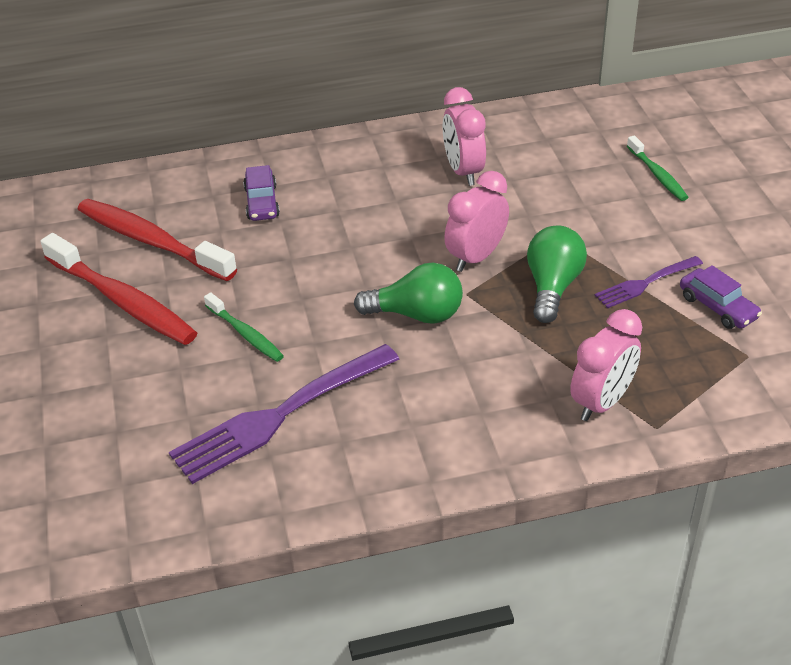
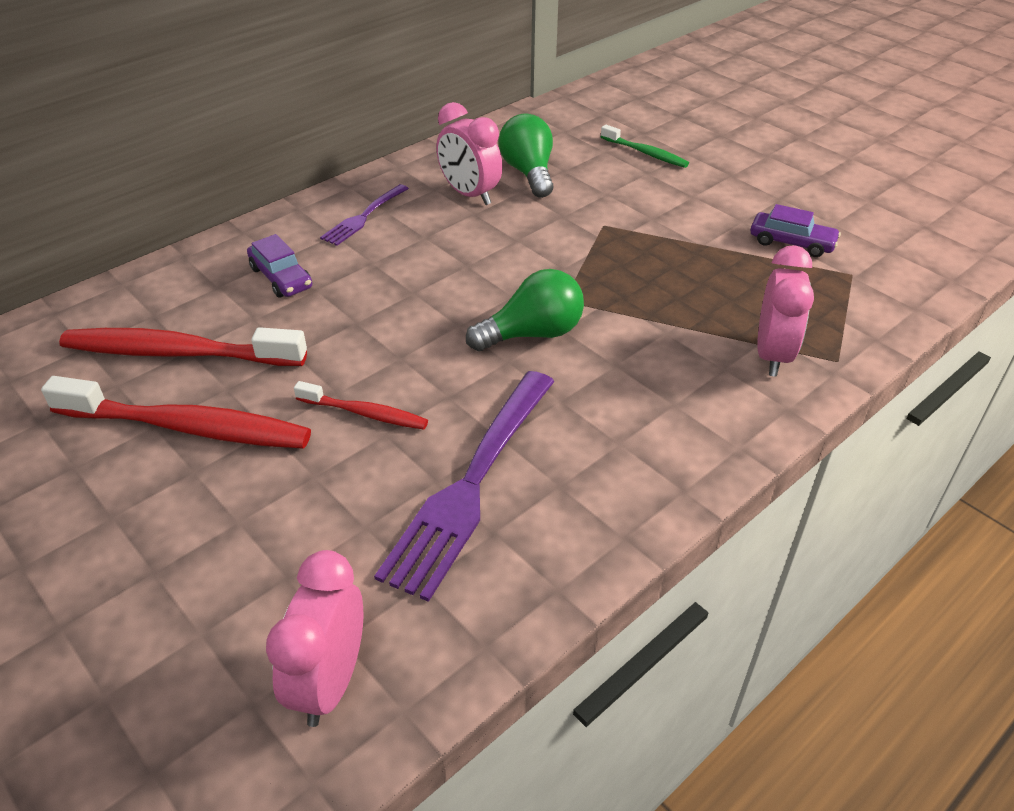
camera: 30 degrees left, 0 degrees up
(245, 334) = (365, 413): green toothbrush -> red toothbrush
(476, 257) = (546, 265): pink clock -> pink clock (330, 682)
(552, 287) = (638, 269): green light bulb -> green light bulb (529, 173)
(646, 283) = (716, 241): purple fork -> purple fork (364, 216)

